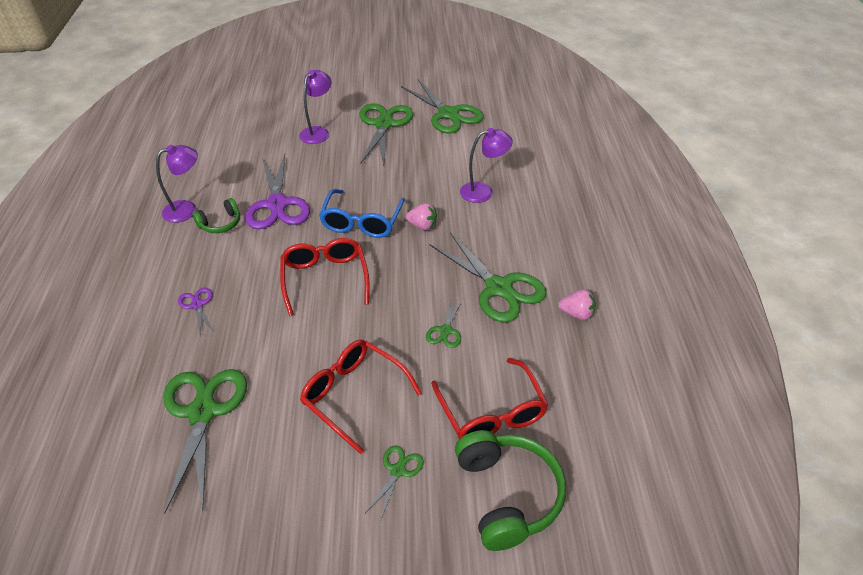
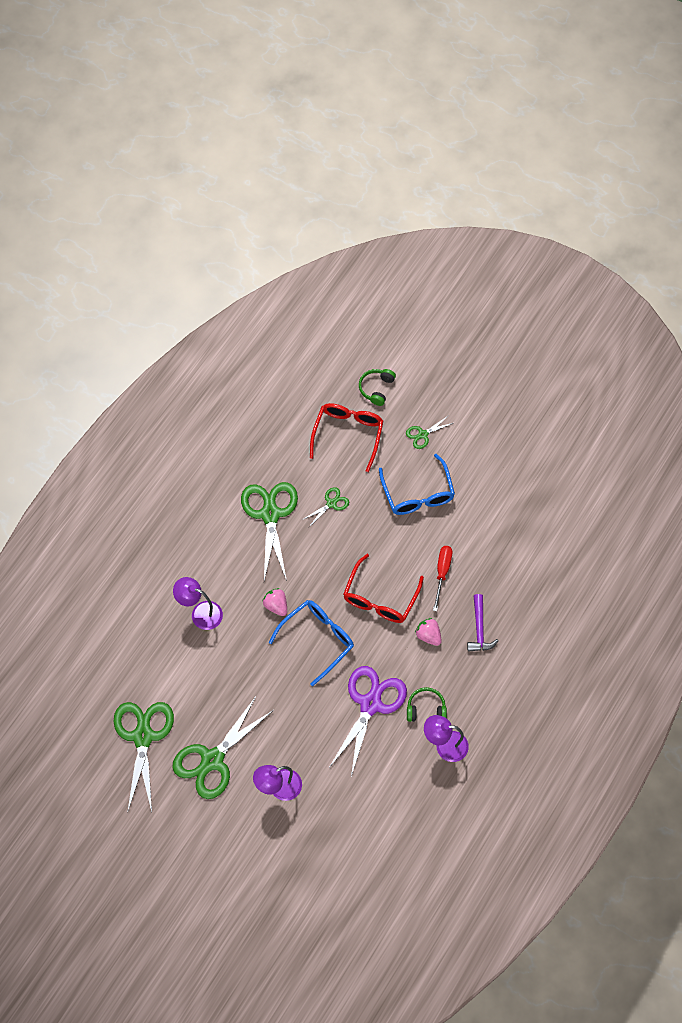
camera: 145 degrees left, 20 degrees up
(197, 305) = (479, 629): purple scissors -> purple hammer
(203, 412) = (511, 537): green scissors -> none
(270, 332) = (442, 573): none -> red screwdriver
(354, 395) = (418, 493): red glasses -> blue glasses
(507, 495) = (376, 388): green headphones -> green headphones, size x0.55
(576, 314) = (239, 463): pink strawberry -> pink strawberry (428, 635)

